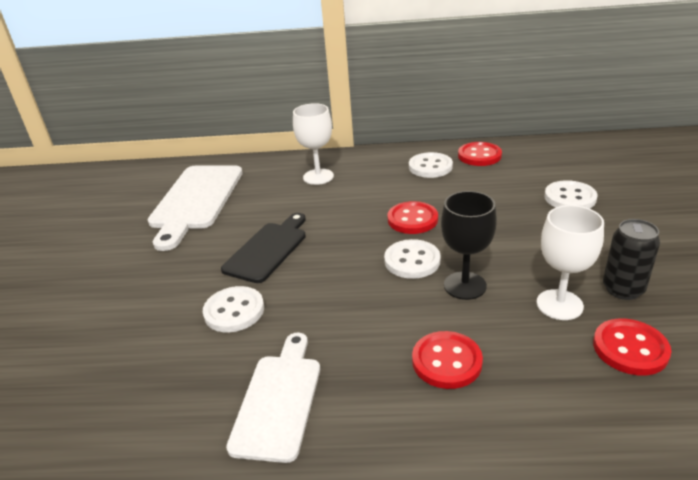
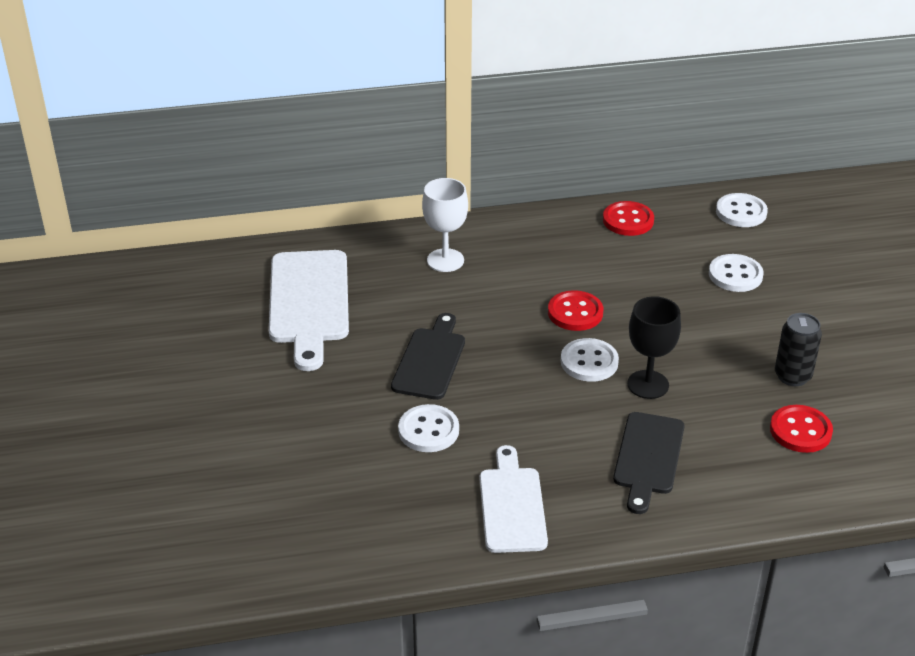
camera: 15 degrees left, 5 degrees up
(430, 167) = (575, 239): white button -> white button (741, 212)
(446, 361) = (648, 457): red button -> black cutting board
(559, 304) = (738, 396): white goblet -> none

